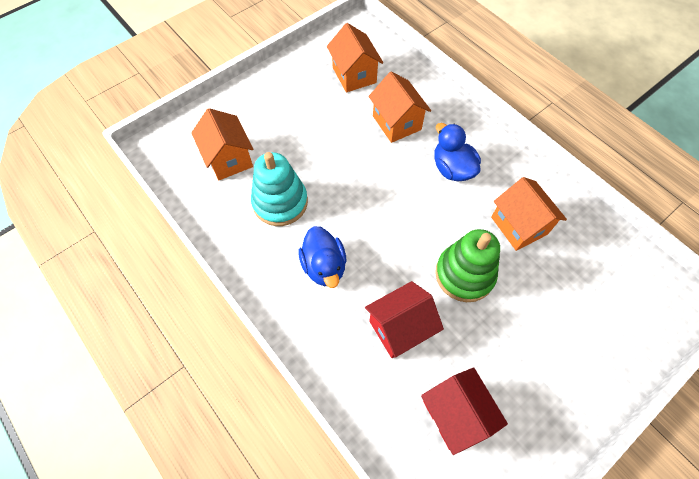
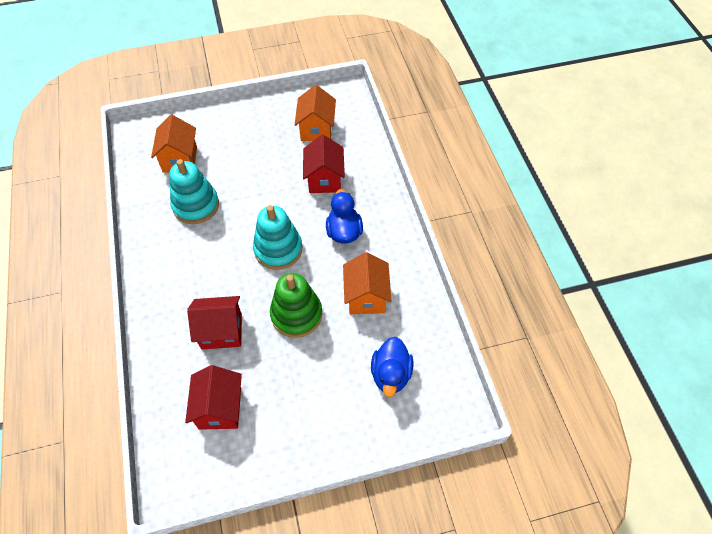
camera: 25 degrees right, 5 degrees down
(324, 266) = (197, 264): blue duck -> blue duck (391, 374)
(396, 123) = (324, 179): orange house -> red house
(399, 214) = (278, 249): none -> turquoise stacking toy

